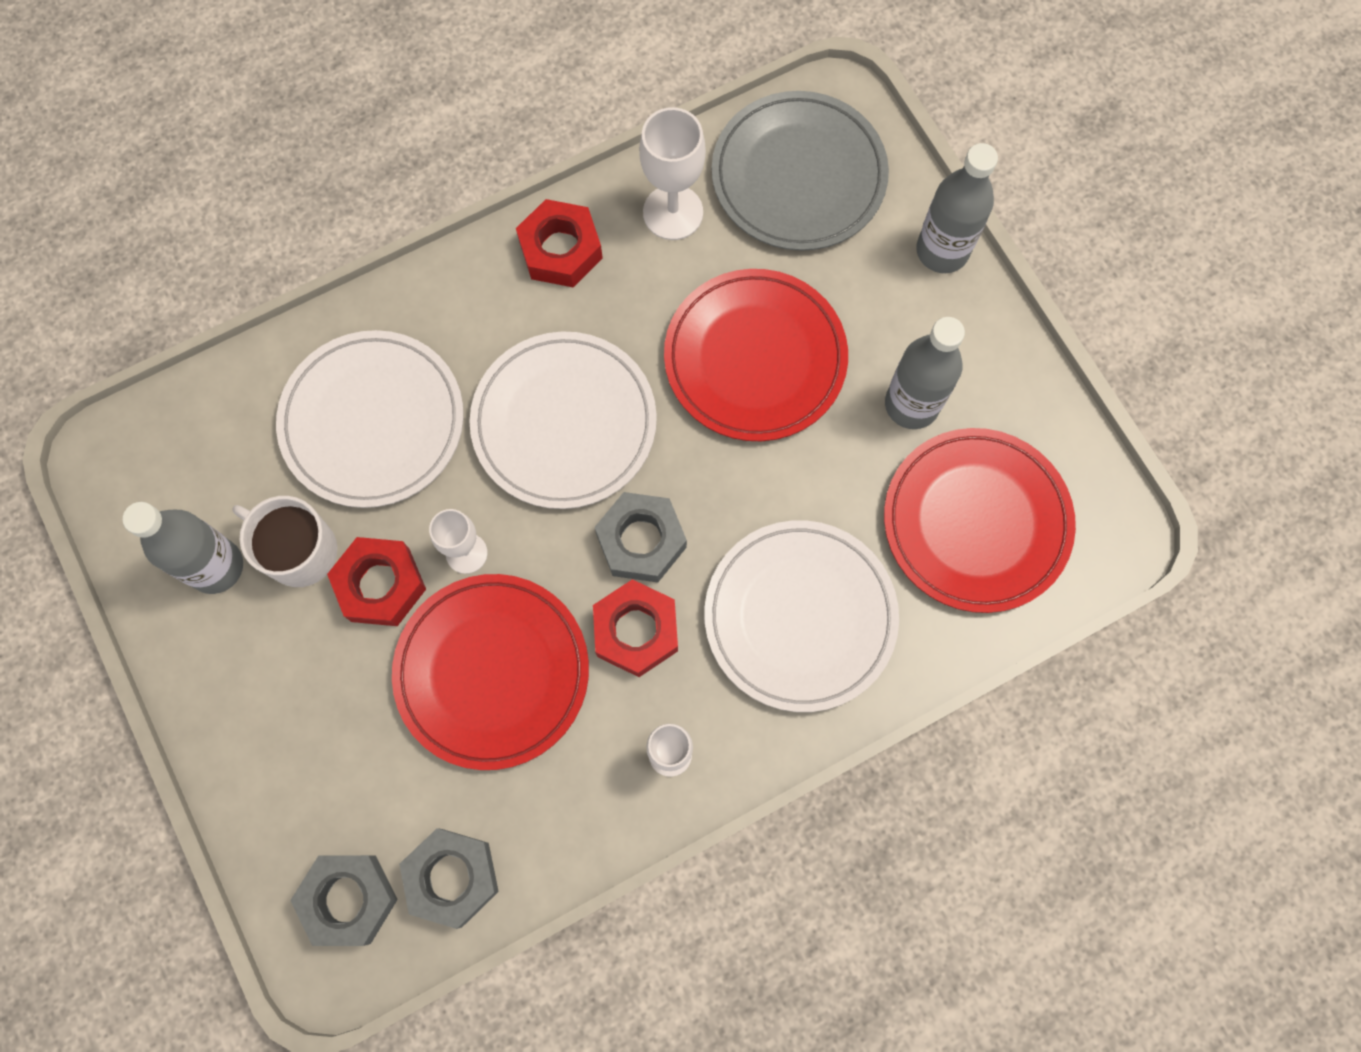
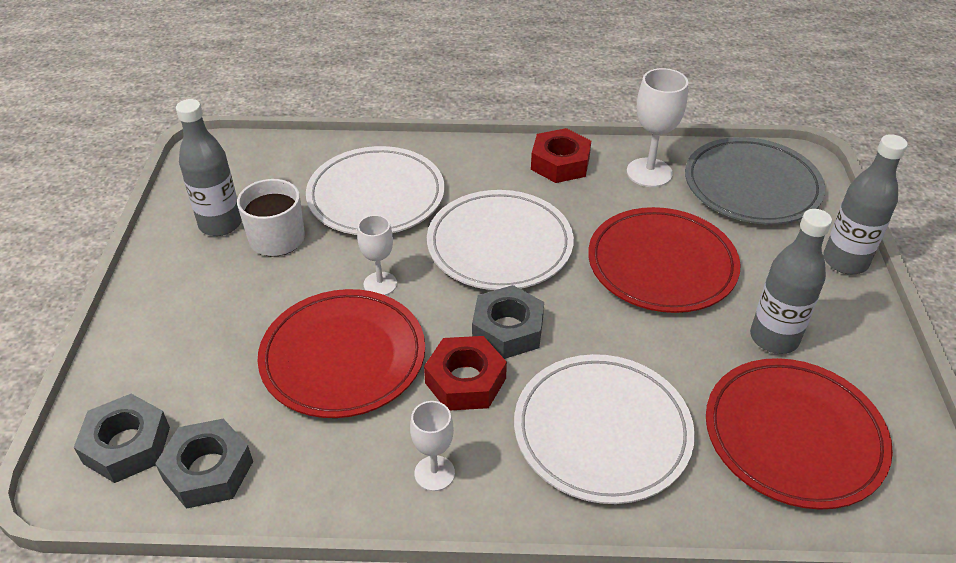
camera: 30 degrees right, 30 degrees down
(380, 585) = (310, 276): red nut -> none

